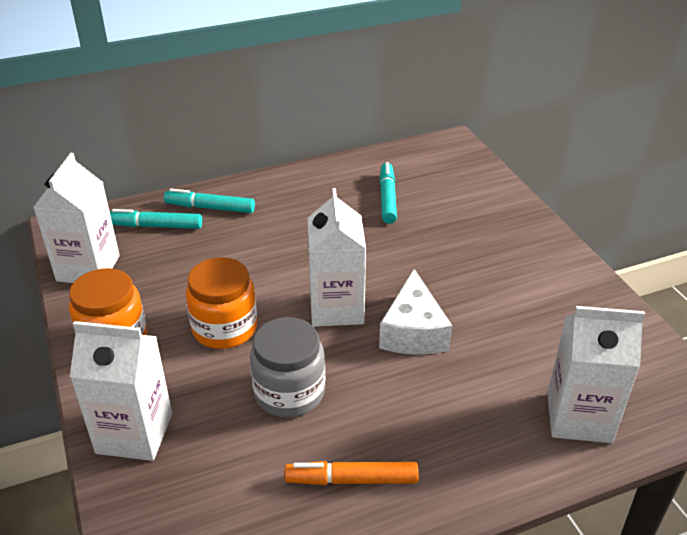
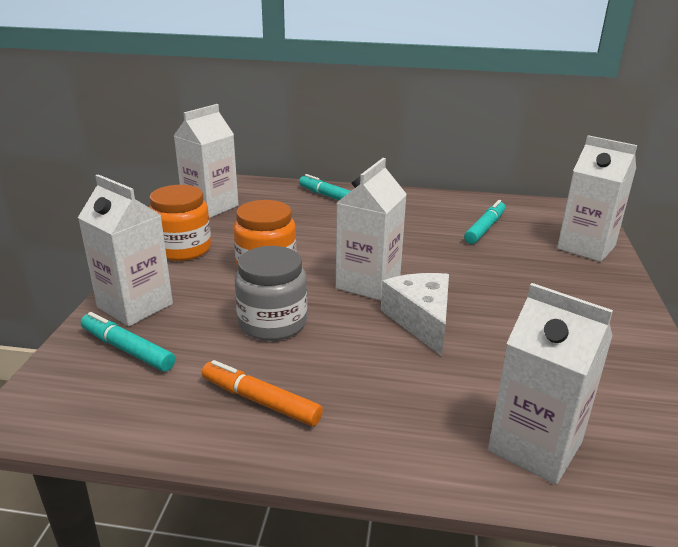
camera: 30 degrees right, 10 degrees down
(156, 226) = (281, 197): turquoise marker -> turquoise marker (127, 349)
(413, 331) = (421, 320): white cheese -> white cheese turned 135 degrees clockwise
(484, 191) = (586, 247): none -> white carton

